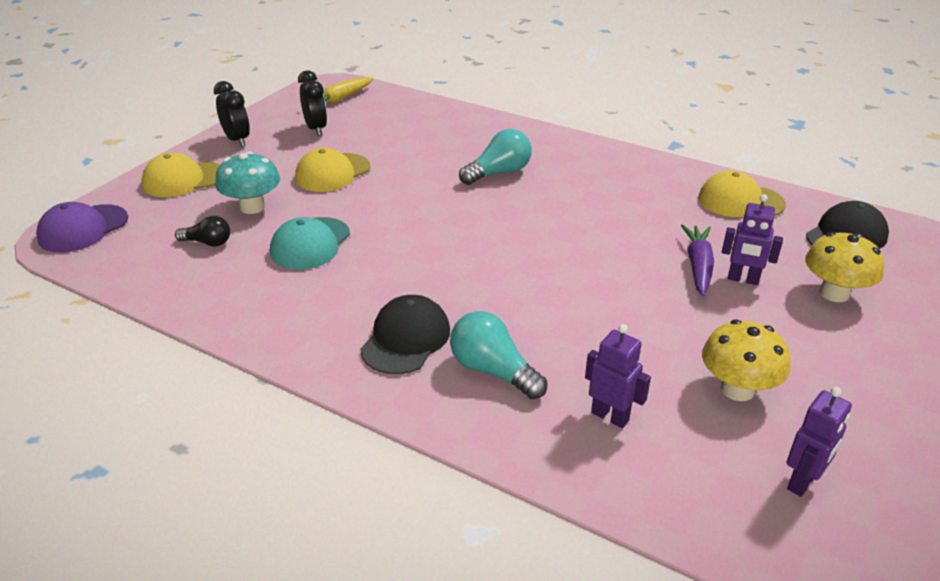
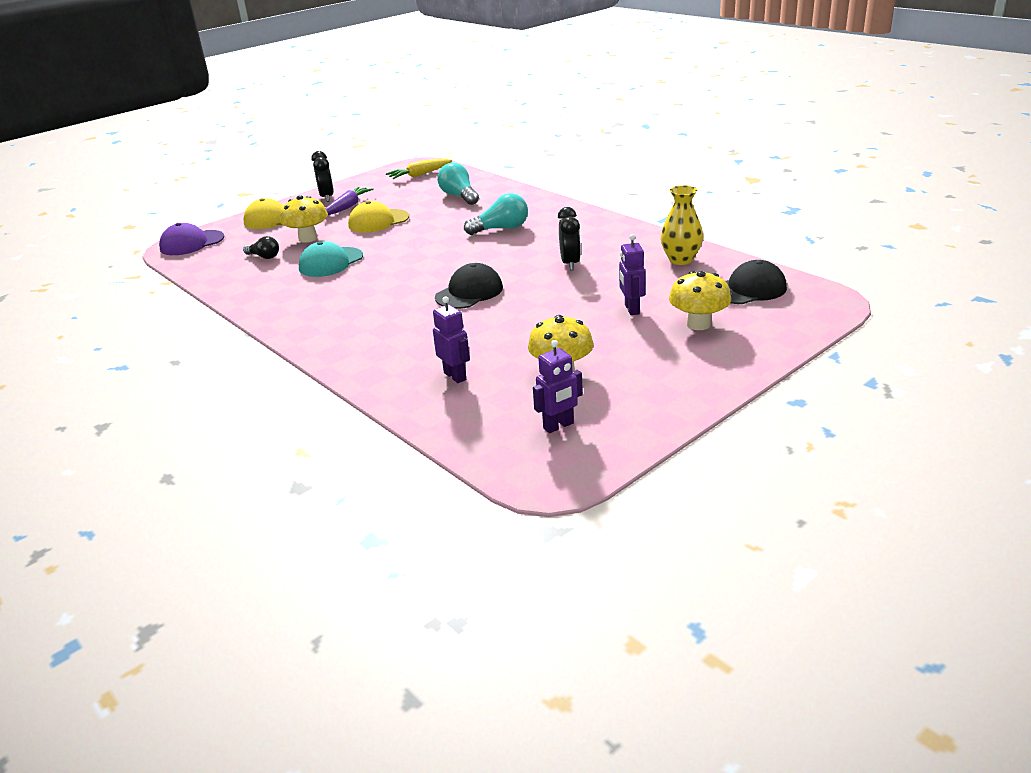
camera: 20 degrees right, 5 degrees down
(252, 207) = (308, 238): turquoise mushroom -> yellow mushroom
(316, 129) = (388, 193): black clock -> black clock (570, 263)
(406, 339) = (352, 321): black cap -> black cap (469, 292)
(493, 371) = (396, 344): turquoise light bulb -> turquoise light bulb (459, 196)
(698, 266) = (603, 298): purple carrot -> purple carrot (347, 207)
(740, 201) = (681, 260): yellow cap -> yellow vase
(743, 279) = (631, 309): purple robot -> purple robot turned 45 degrees clockwise

